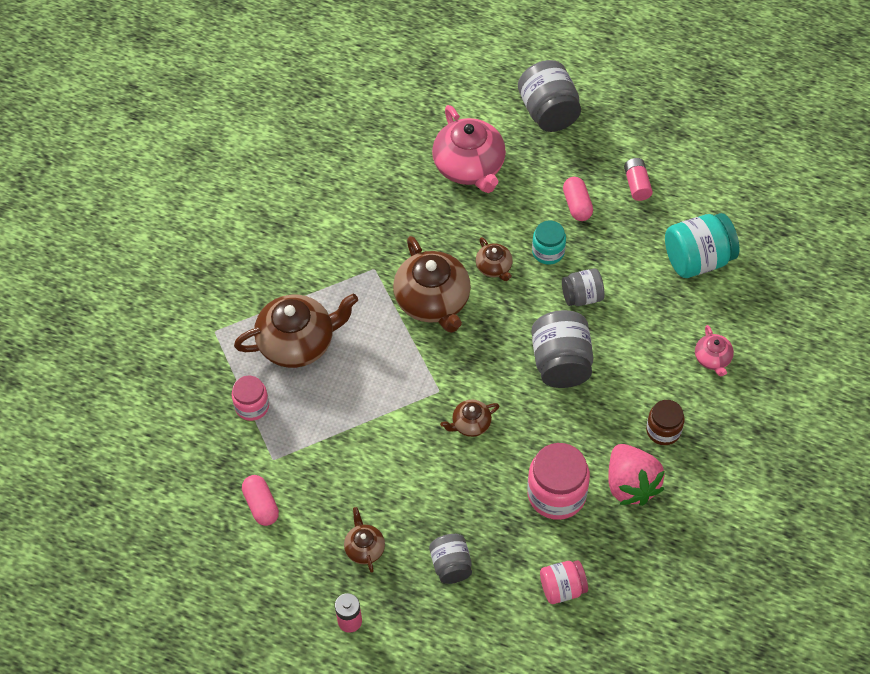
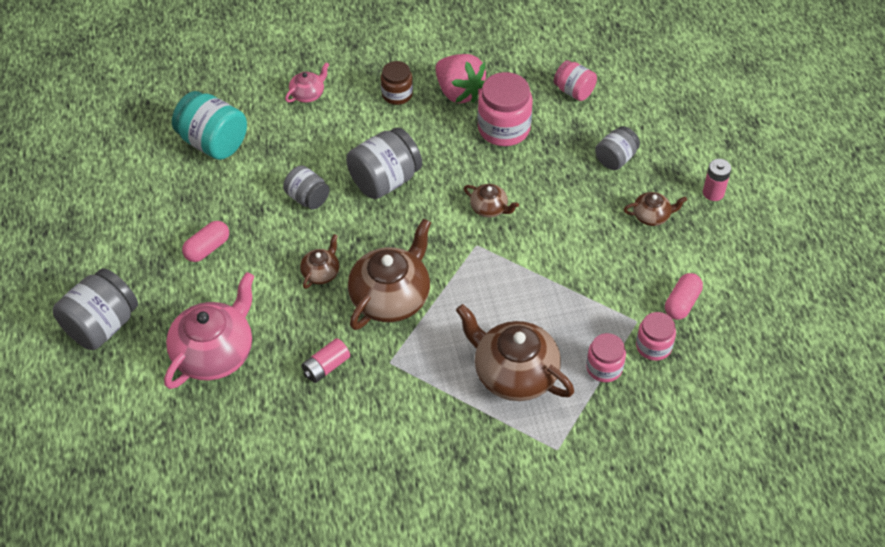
camera: 125 degrees left, 5 degrees down
(241, 454) = (653, 346): none -> pink jar
(364, 548) = (652, 216): brown teapot -> brown teapot turned 135 degrees counterclockwise
(548, 252) = (276, 243): turquoise jar -> none
(631, 484) = (459, 92): pink strawberry -> pink strawberry turned 105 degrees clockwise
(637, 185) = (154, 217): pink battery -> pink battery (326, 367)

